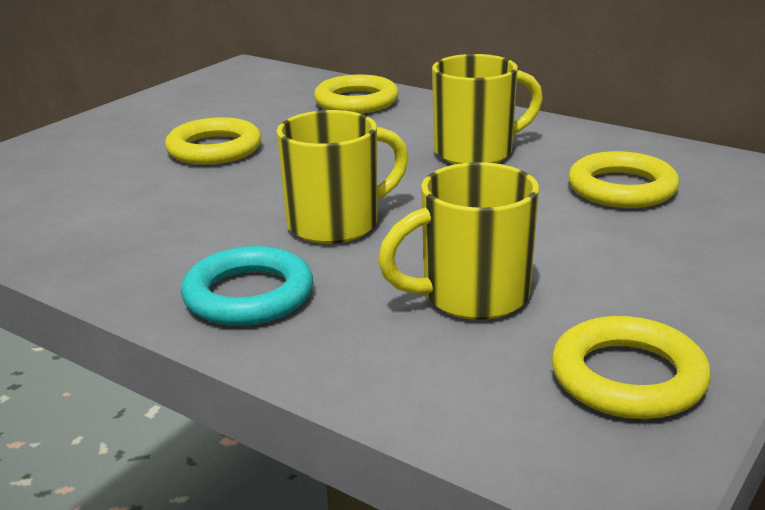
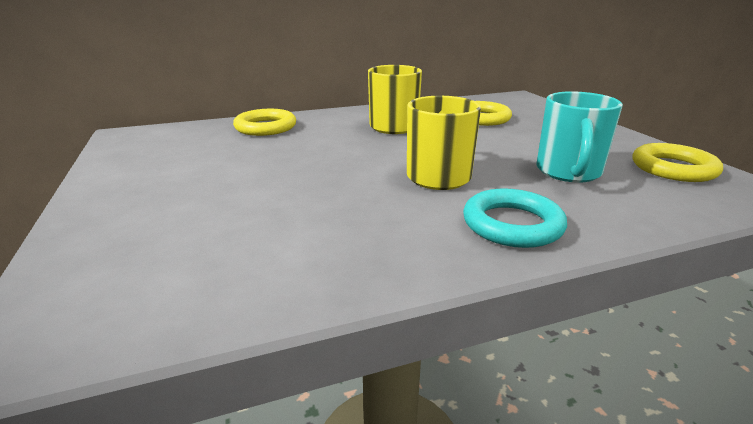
camera: 55 degrees left, 0 degrees up
(214, 149) = (253, 177): yellow ring -> none
(471, 296) = (568, 172): yellow mug -> turquoise mug

